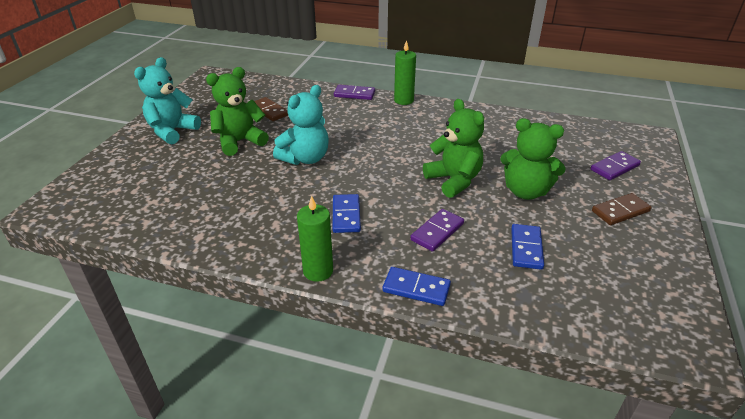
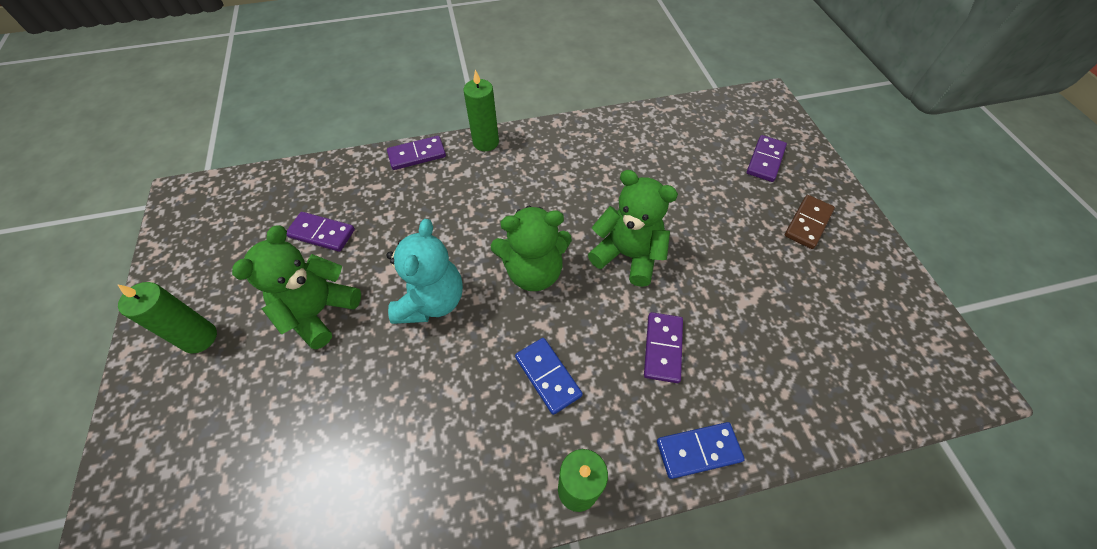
camera: 30 degrees left, 20 degrees up
(172, 131) = (199, 338): turquoise teddy bear -> green candle
(269, 111) = (321, 233): brown domino -> purple domino
(525, 191) = (708, 237): green teddy bear -> green teddy bear (533, 271)
(526, 248) = (761, 325): blue domino -> none

